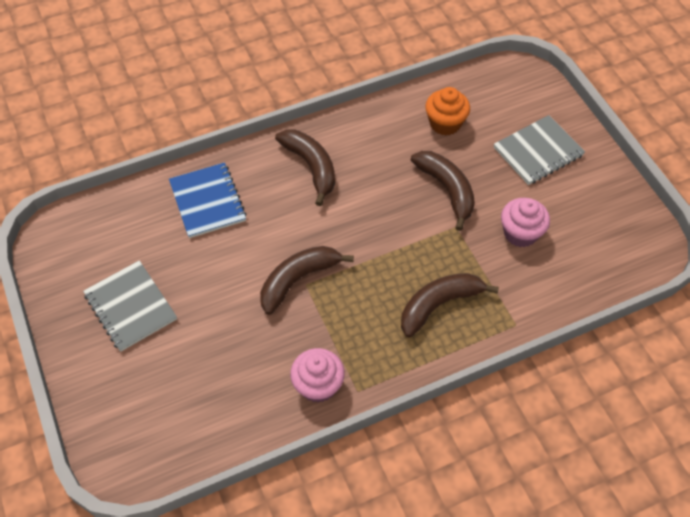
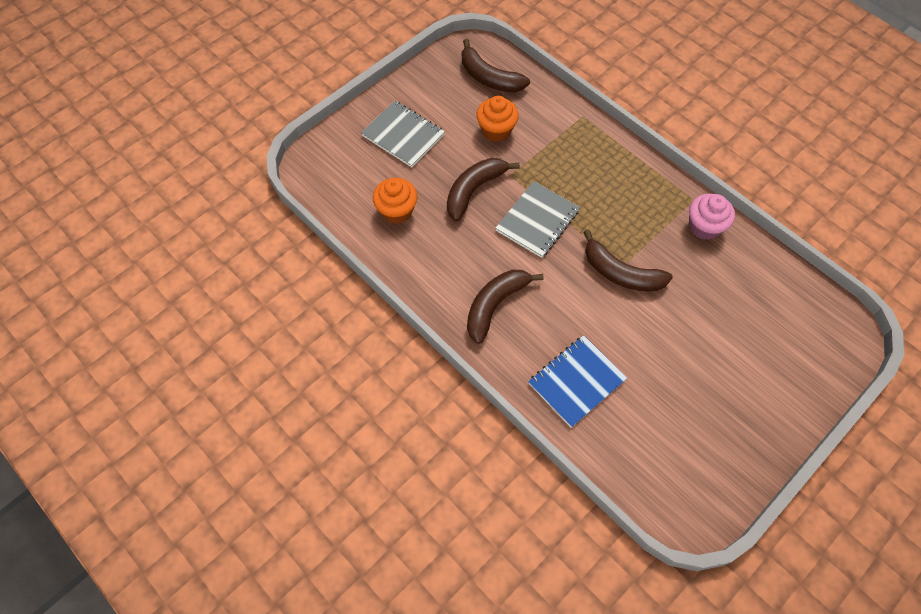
camera: 110 degrees left, 5 degrees up
(130, 307) = (719, 398): grey notebook -> grey notebook (537, 220)
(439, 305) = (591, 167): brown banana -> brown banana (489, 78)
(520, 233) = (496, 130): pink cupcake -> orange cupcake

